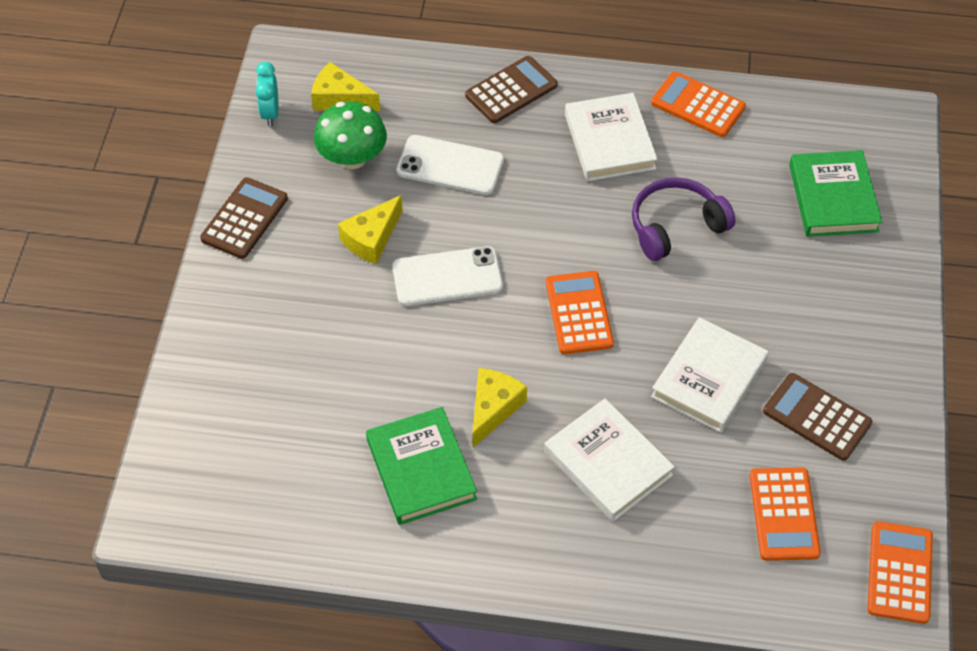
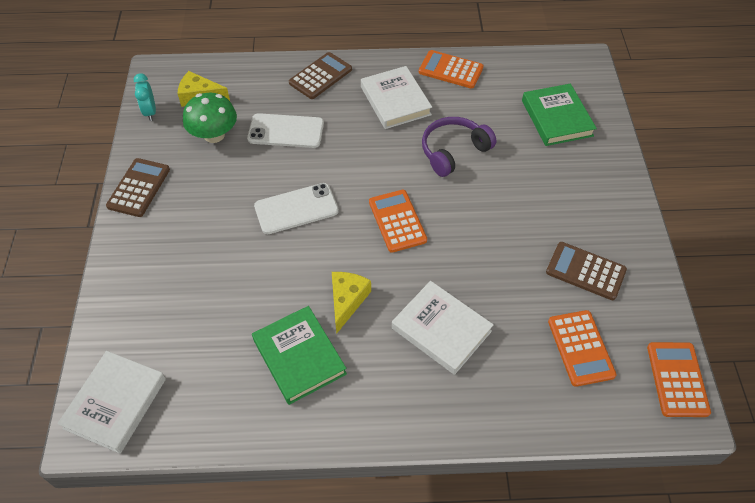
camera: 10 degrees left, 0 degrees up
(371, 238) = (236, 189): yellow cheese -> none
(708, 378) = (501, 255): white book -> white book (115, 403)

